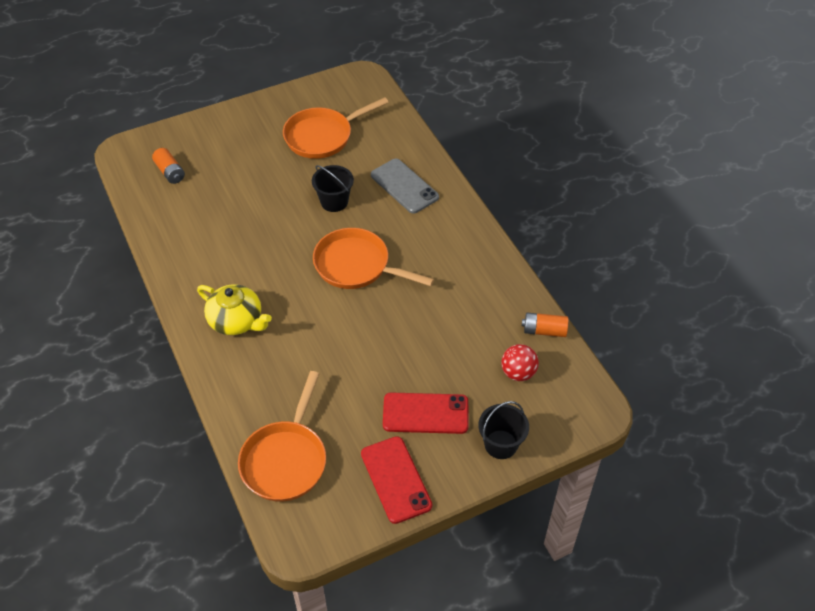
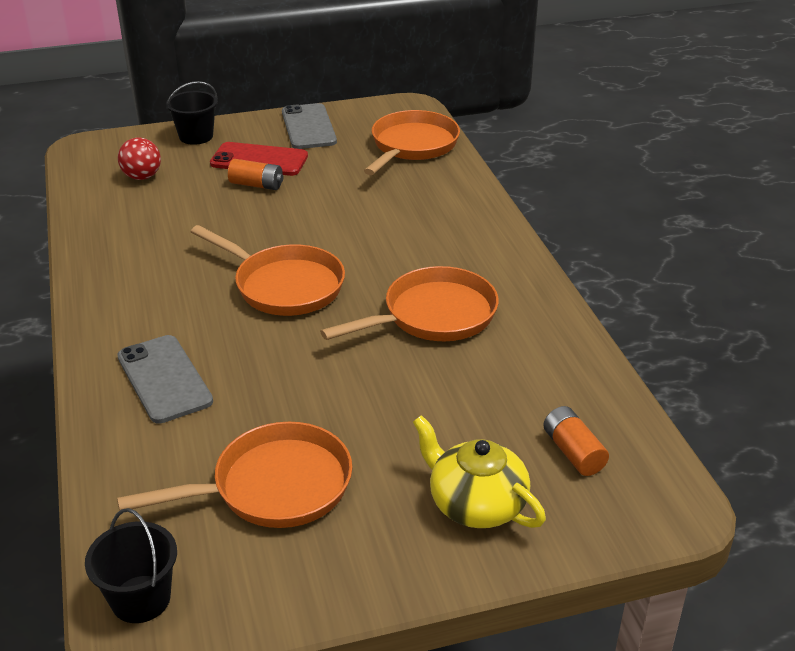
camera: 170 degrees left, 15 degrees down
(236, 321) = (457, 248): yellow teapot -> yellow teapot (476, 504)
(250, 253) = (433, 316): none -> orange pan
(334, 202) = (288, 369): black bucket -> black bucket (141, 599)
(395, 479) = (308, 127): red phone -> grey phone
(544, 330) = (85, 204): orange battery -> orange battery (256, 185)

